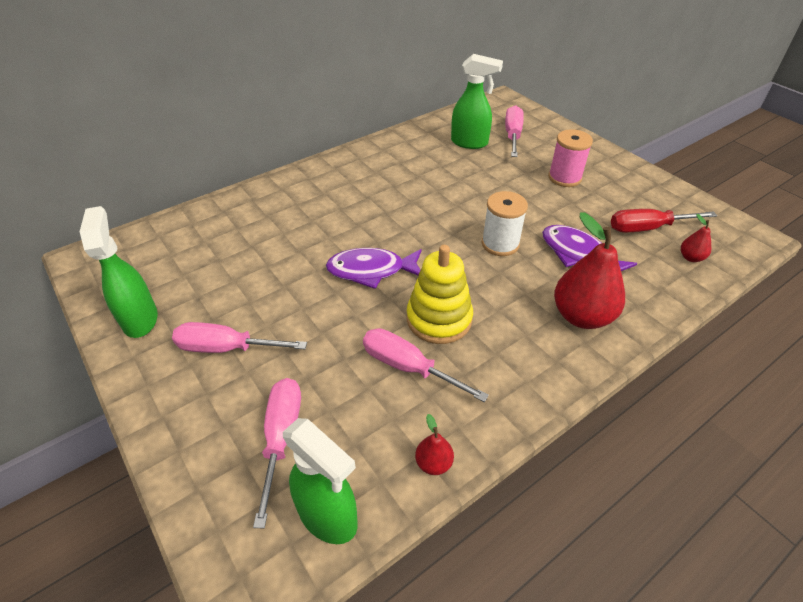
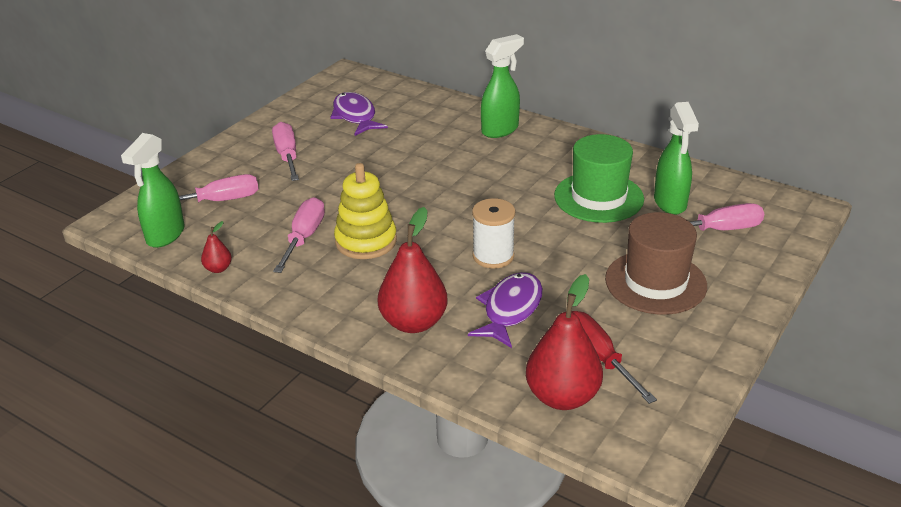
camera: 70 degrees right, 10 degrees down
(140, 319) = (298, 115): green spray bottle -> green spray bottle (500, 130)
(371, 270) = (407, 193): purple fish -> purple fish (355, 116)
(444, 169) = (598, 197): none -> green hat
(564, 178) = (655, 282): pink spool -> brown hat
(690, 258) = (562, 396): red pear -> red pear, size x2.16

